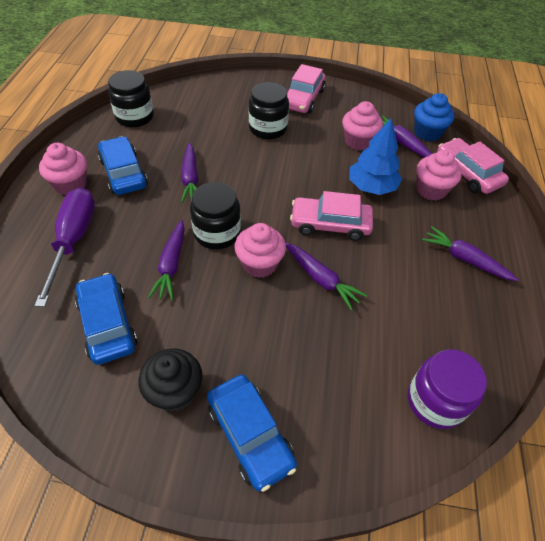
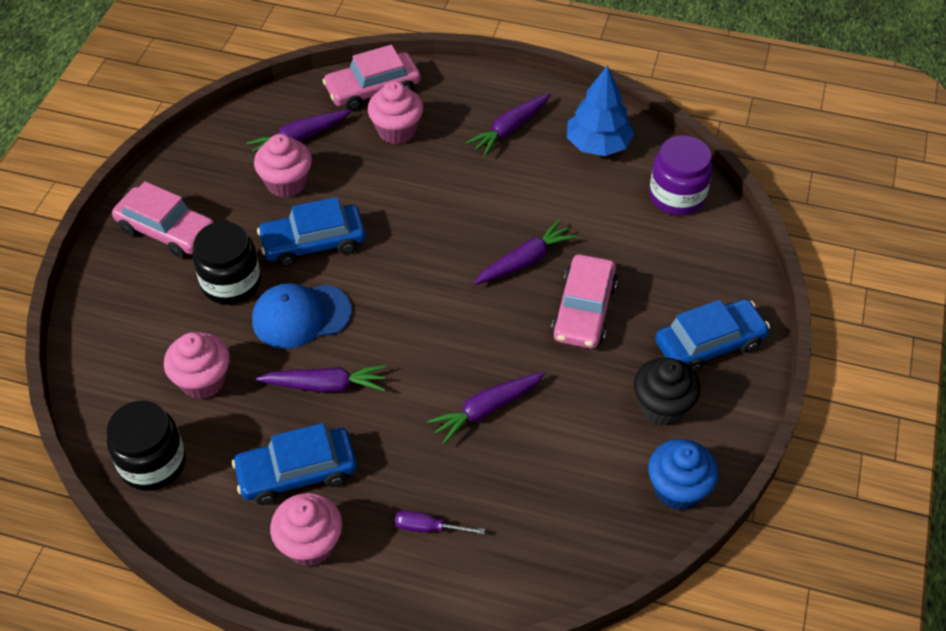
camera: 80 degrees left, 0 degrees up
(74, 240) = (428, 528): purple screwdriver -> purple screwdriver, size x0.45
(108, 324) = (572, 475): blue car -> blue car (313, 243)
(171, 265) = (487, 409): purple carrot -> purple carrot turned 135 degrees clockwise
(217, 233) = (438, 358): black jar -> none
(246, 161) = (301, 316): none -> blue cap
(259, 264) = (496, 317): pink cupcake -> pink cupcake (203, 381)
(330, 224) = (440, 239): pink car -> pink car (583, 310)
(371, 187) = (380, 186): blue tree -> blue tree (598, 145)
(427, 133) = (285, 107): blue cupcake -> blue cupcake (677, 489)

